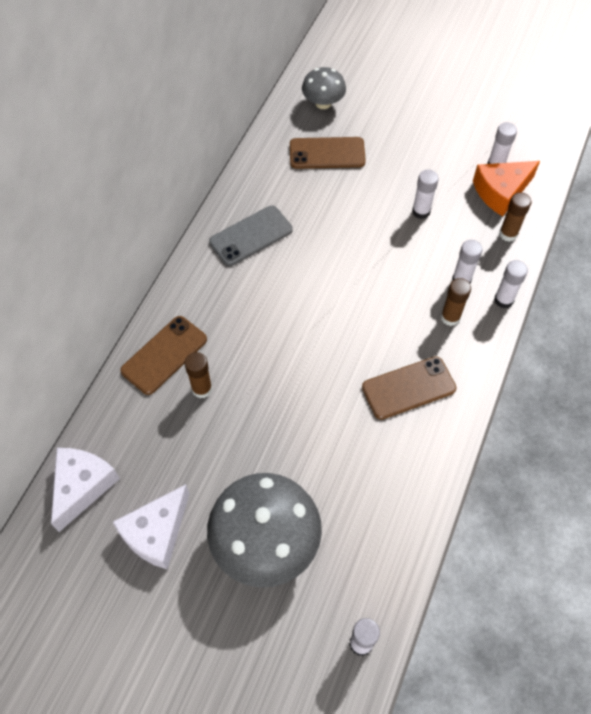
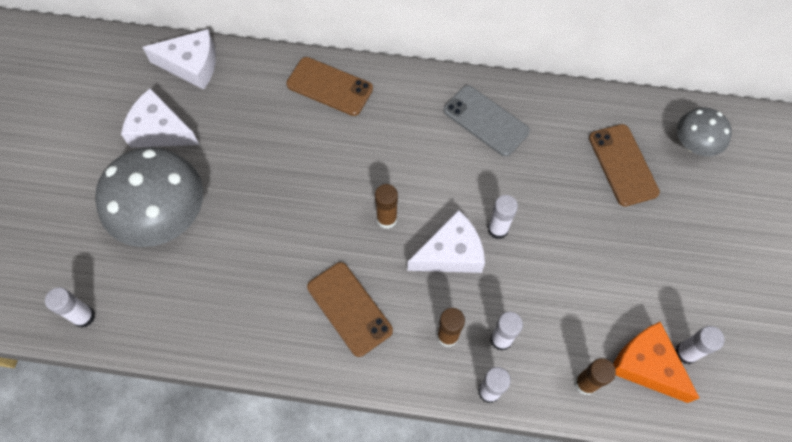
camera: 75 degrees right, 5 degrees up
(202, 389) = (302, 126): brown glue stick -> brown glue stick (387, 219)
(375, 296) = (451, 253): none -> white cheese
(421, 211) = (580, 279): white glue stick -> white glue stick (498, 229)

